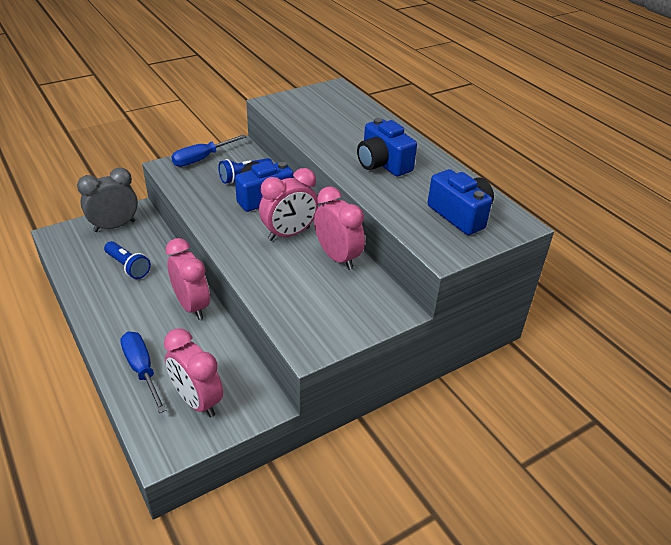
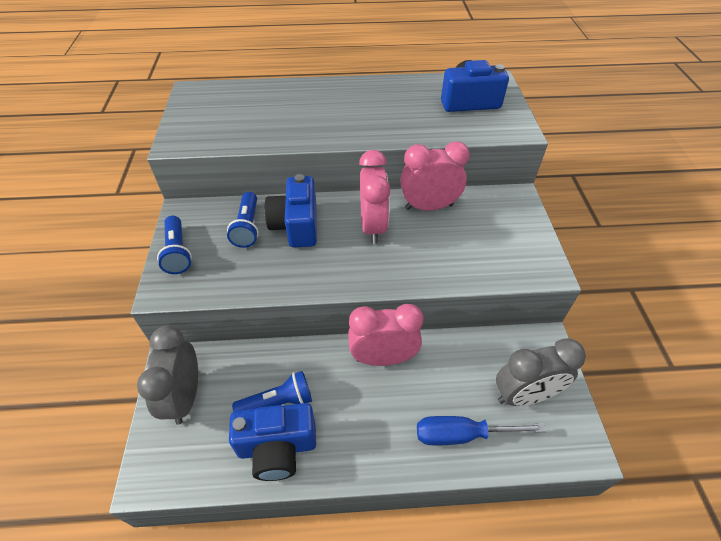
camera: 60 degrees left, 10 degrees up
(197, 401) = (524, 395): pink clock -> grey clock
(201, 159) = (178, 252): blue screwdriver -> blue flashlight
(383, 164) = (362, 112): blue camera -> blue camera (277, 447)

